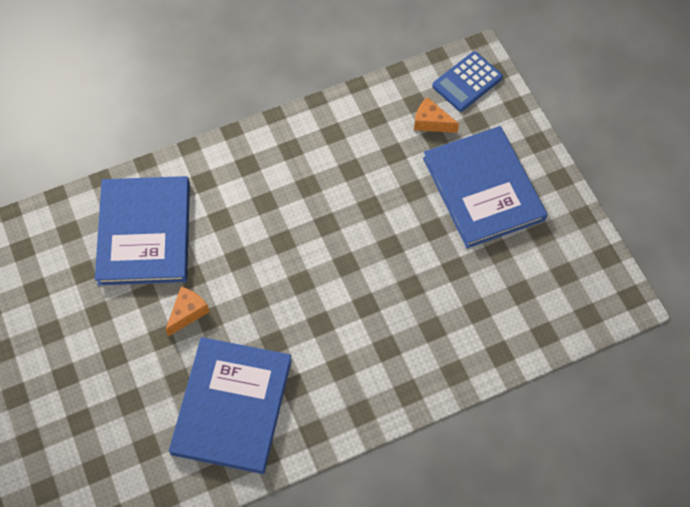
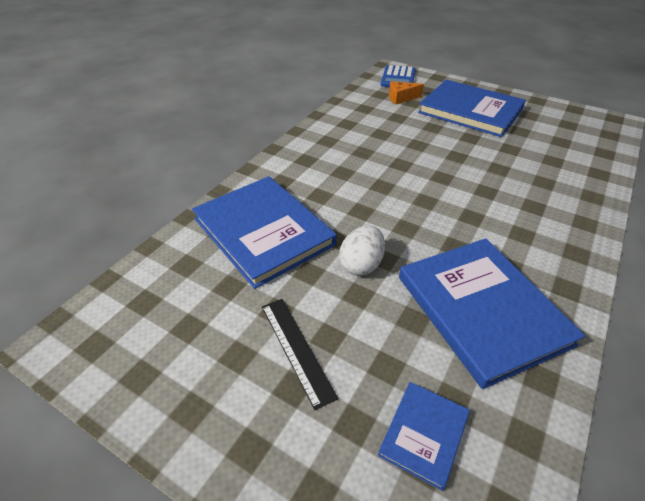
camera: 35 degrees left, 20 degrees down
(87, 351) = (296, 349): none -> black ruler
(111, 454) = (424, 434): none -> blue book
(187, 313) = (361, 264): orange cheese -> white egg

